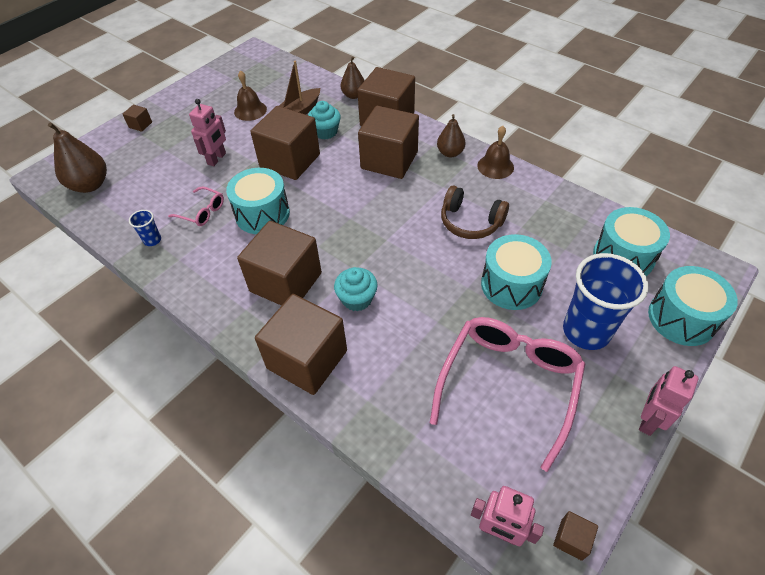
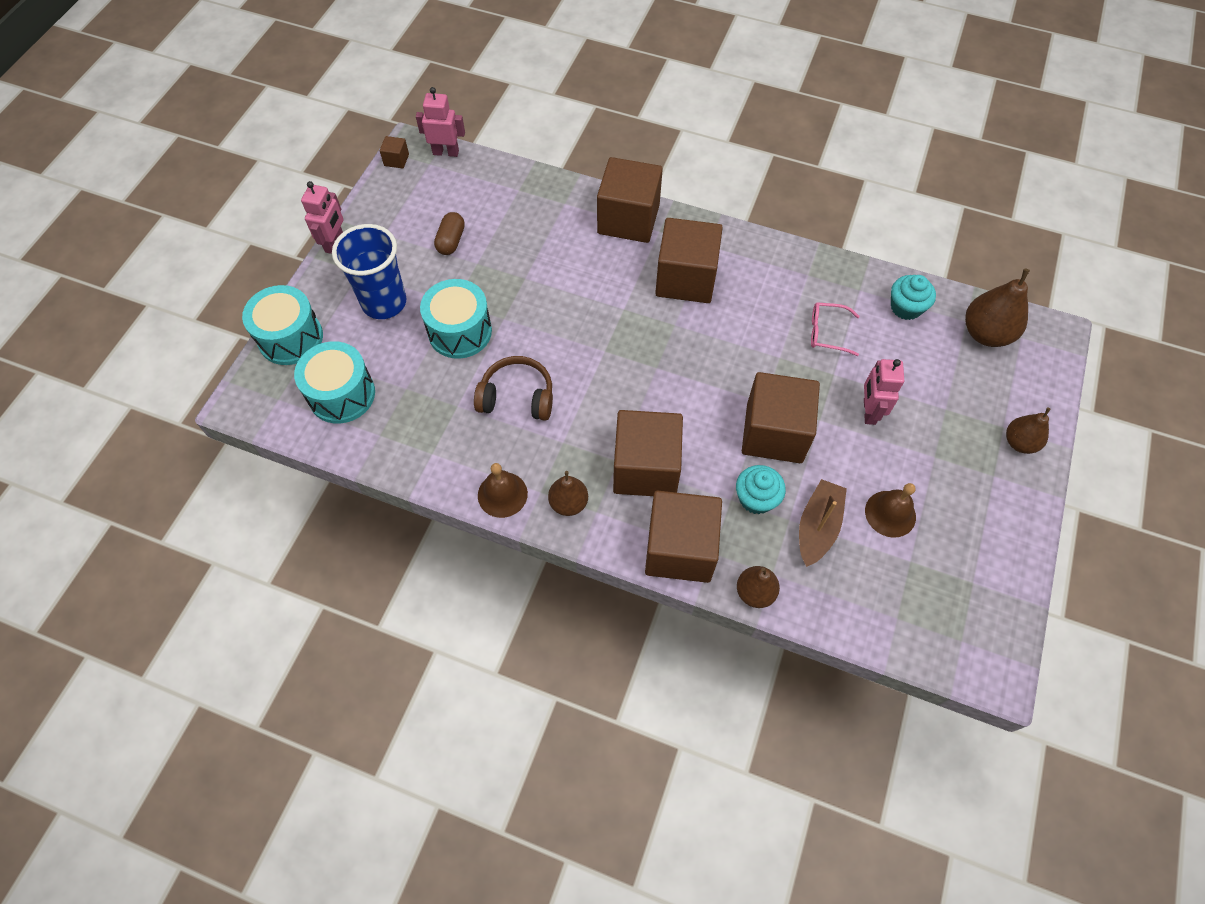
camera: 160 degrees right, 10 degrees up
(140, 125) = (1019, 442): brown cube -> brown pear
(152, 240) = (852, 287): blue cup -> none
(262, 214) = (758, 347): turquoise drum -> none
(357, 299) = (608, 280): turquoise cupcake -> turquoise cupcake (906, 307)
(508, 385) = (451, 241): pink glasses -> brown capsule

